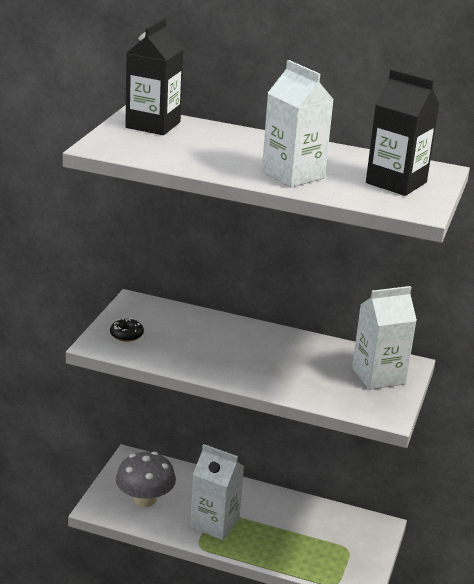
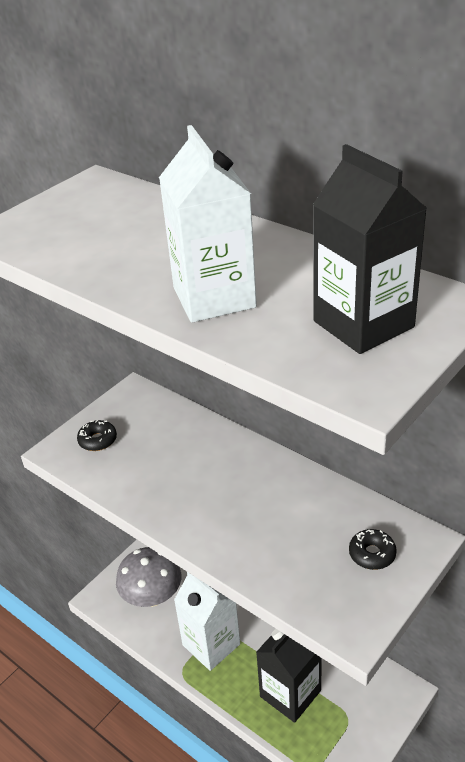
camera: 25 degrees right, 10 degrees up
(153, 125) = (98, 198): black carton -> black carton (290, 693)
(378, 376) = (372, 554): white carton -> black donut

